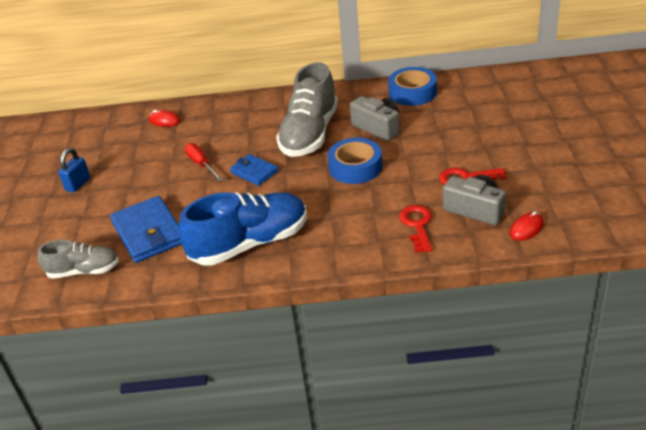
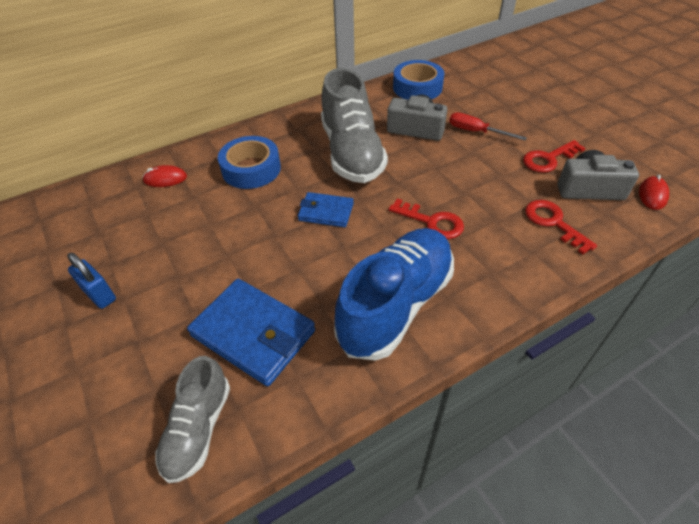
camera: 30 degrees left, 10 degrees up
(78, 184) = (100, 295): blue padlock -> blue padlock turned 45 degrees counterclockwise
(84, 271) = (198, 428): grey shoe -> grey shoe turned 135 degrees clockwise
(201, 164) = (253, 220): red screwdriver -> red screwdriver (476, 132)
(324, 199) = (431, 222): none -> red key
(355, 167) = (432, 176): blue tape -> blue tape (251, 169)

